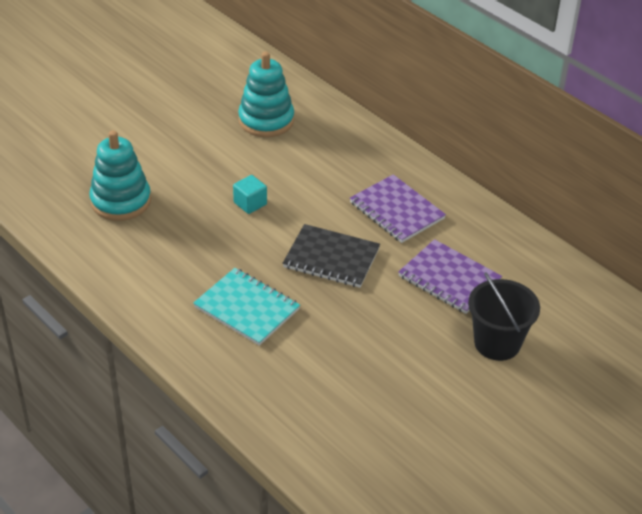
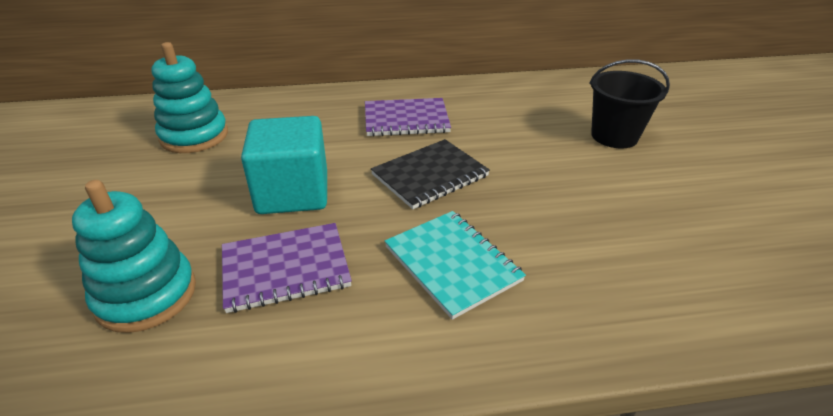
camera: 55 degrees left, 5 degrees down
(247, 308) = (452, 263): turquoise notebook -> turquoise notebook turned 75 degrees clockwise
(250, 203) = (293, 193): turquoise cube -> turquoise cube, size x2.16
(449, 278) = (516, 128): purple notebook -> purple notebook (285, 269)

